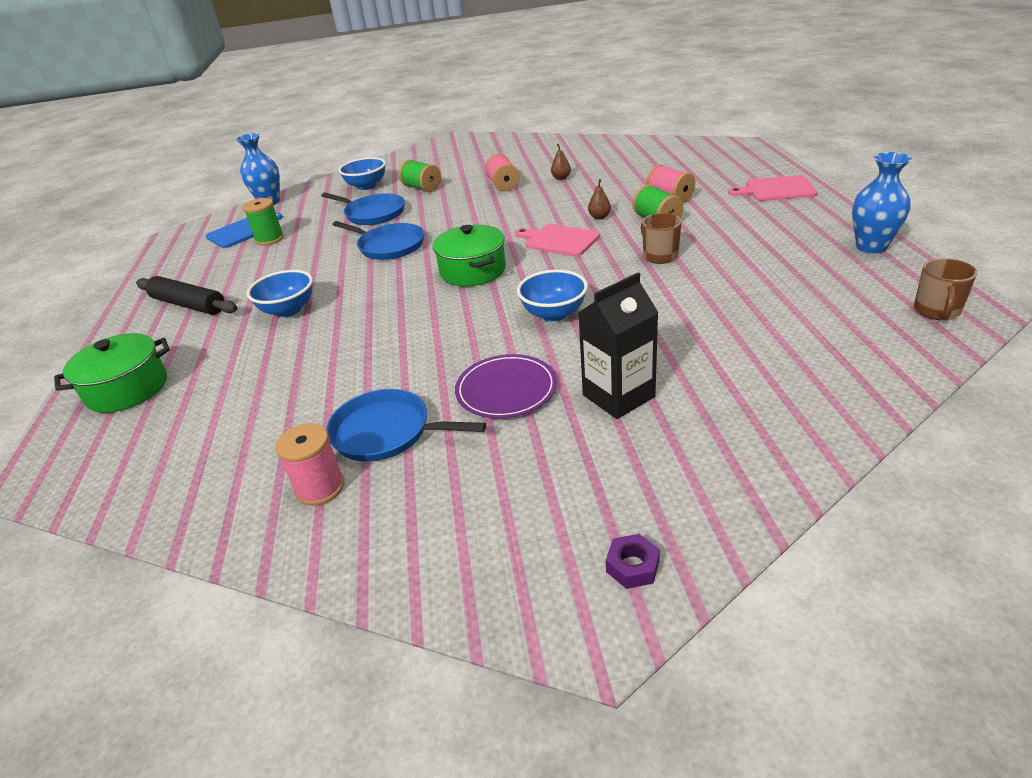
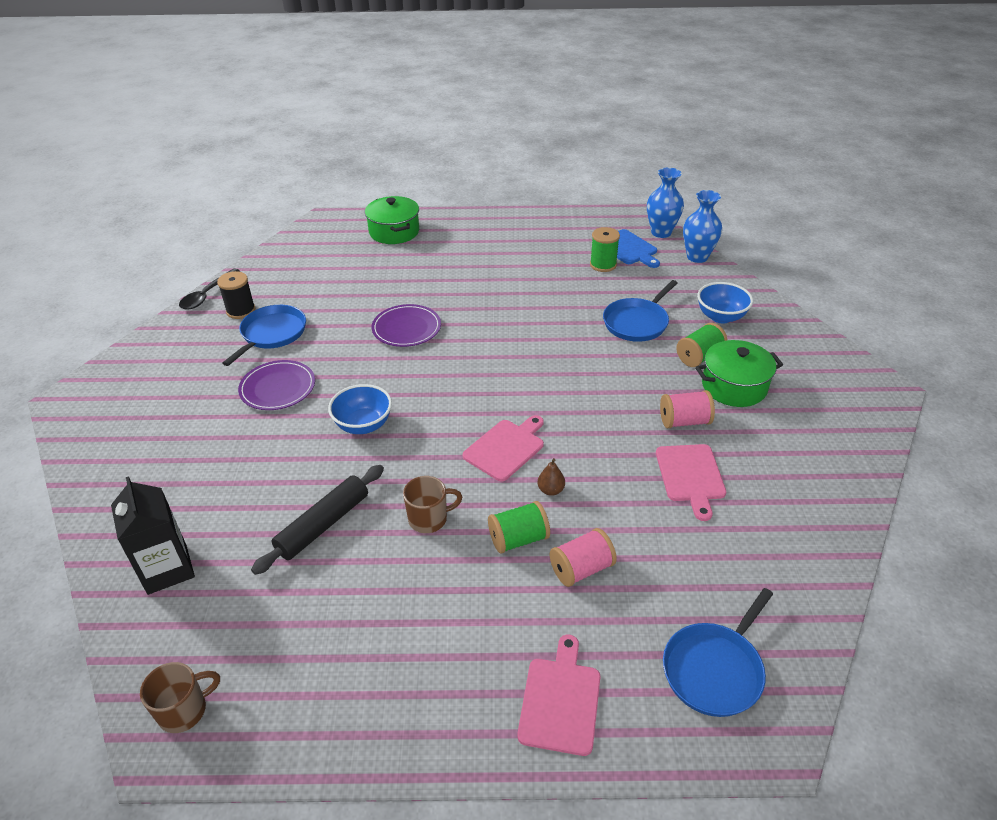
camera: 95 degrees right, 5 degrees up
(189, 305) = (497, 239): black rolling pin -> black rolling pin (323, 525)
(261, 553) = (207, 295): none -> black spoon
(288, 310) = (459, 285): blue bowl -> none
(320, 488) = (241, 311): pink spool -> black spool
(377, 326) = (406, 328): none -> purple plate
(389, 246) = (552, 333): blue pan -> blue pan (714, 669)
(473, 271) = (470, 383): green pot -> green pot (734, 386)
(561, 178) = (690, 476): brown pear -> pink cutting board
(618, 396) = (229, 442): black carton -> black carton (167, 569)
(632, 566) = (88, 420): purple nut -> none
(871, 246) = (342, 727): blue vase -> blue vase (661, 232)
(936, 311) = (184, 710): brown mug -> brown mug turned 120 degrees clockwise

